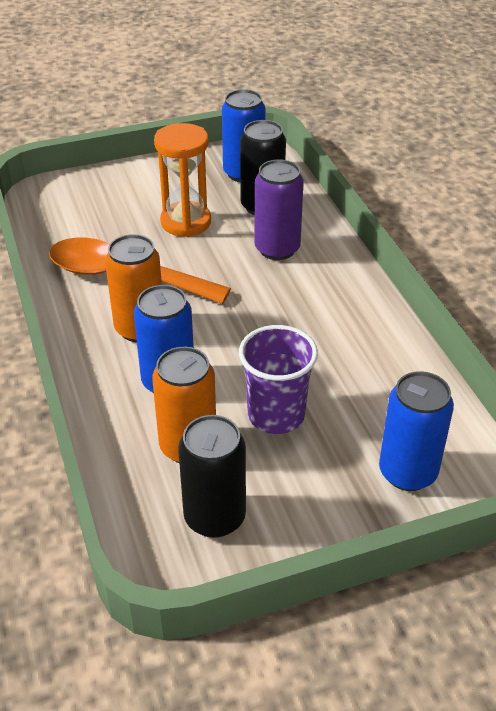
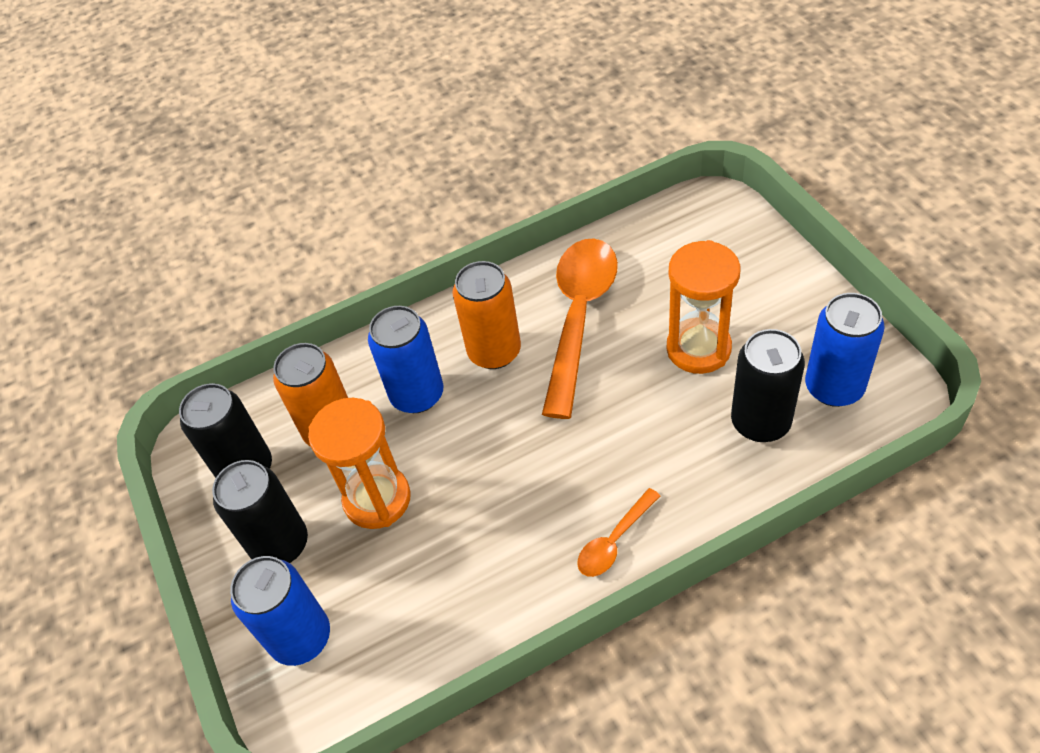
camera: 90 degrees right, 10 degrees up
(276, 415) = (377, 499): purple cup -> orange hourglass
(277, 249) = (669, 454): purple can -> none
(310, 488) = (280, 544): none -> black can
(344, 284) = (614, 541): none -> orange spoon

